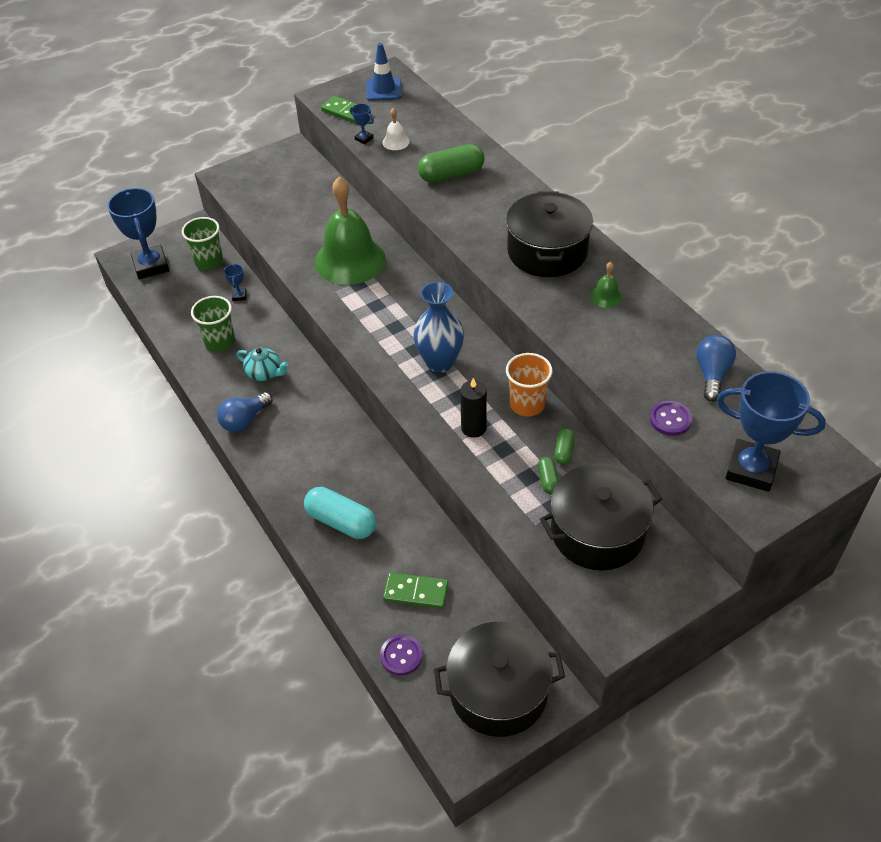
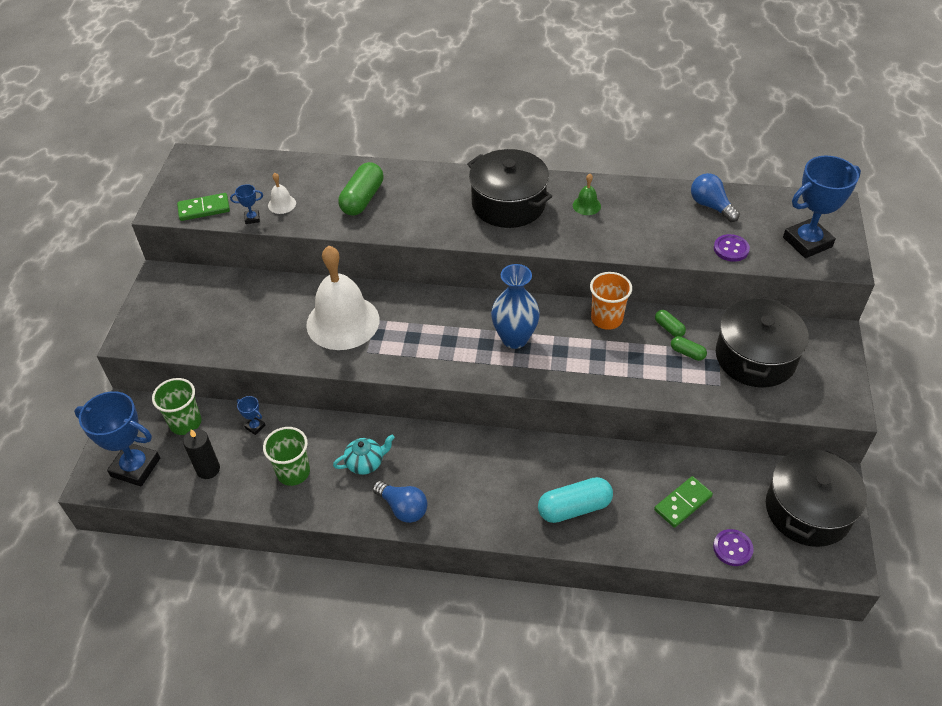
camera: 50 degrees left, 0 degrees up
(244, 420) = (403, 508): blue light bulb -> blue light bulb turned 45 degrees counterclockwise
(350, 260) = (343, 322): green bell -> white bell
(383, 90) = (208, 173): blue traffic cone -> none
(473, 428) = (599, 361): black candle -> black candle (208, 469)

